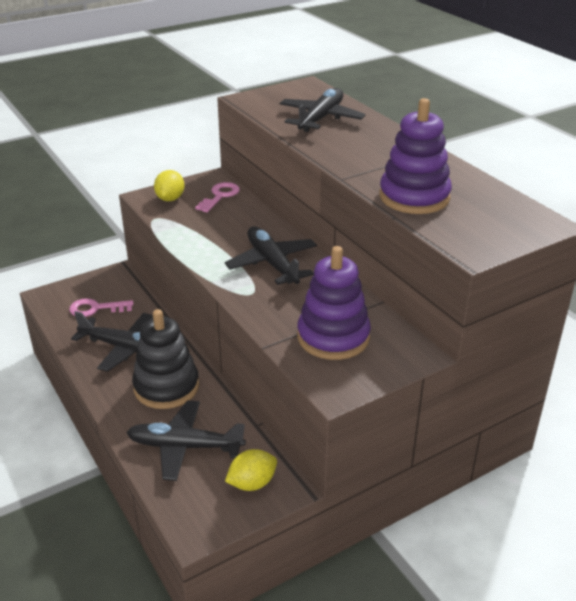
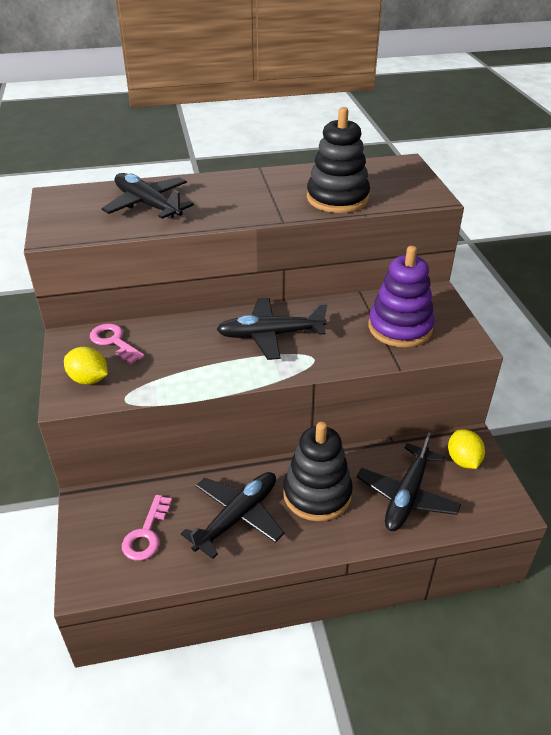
camera: 70 degrees left, 5 degrees up
(414, 197) = (337, 198): purple stacking toy -> black stacking toy

